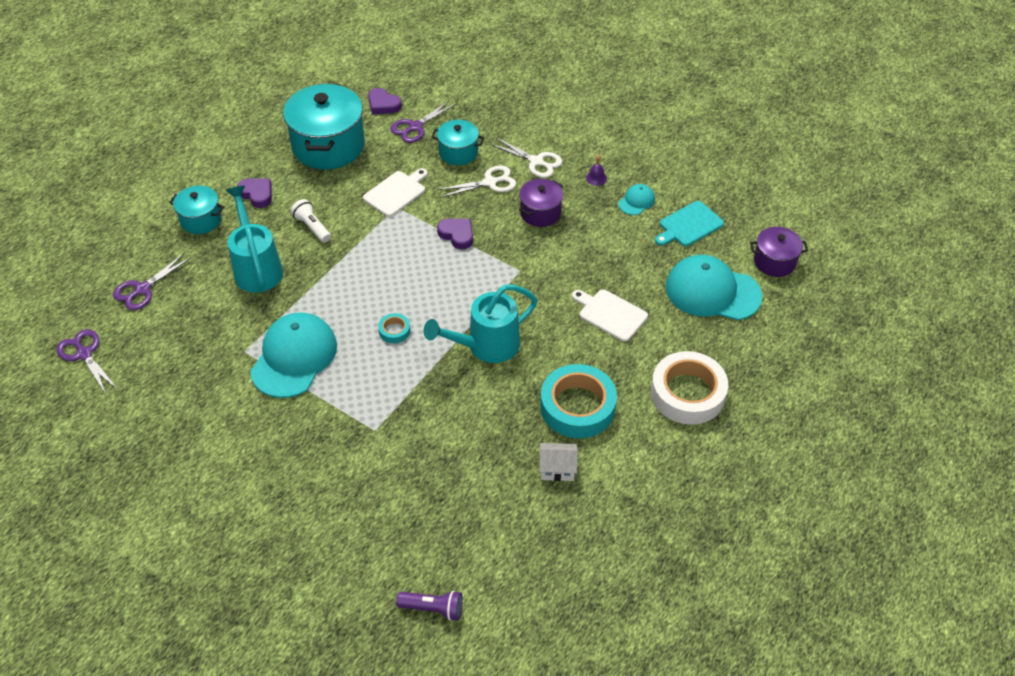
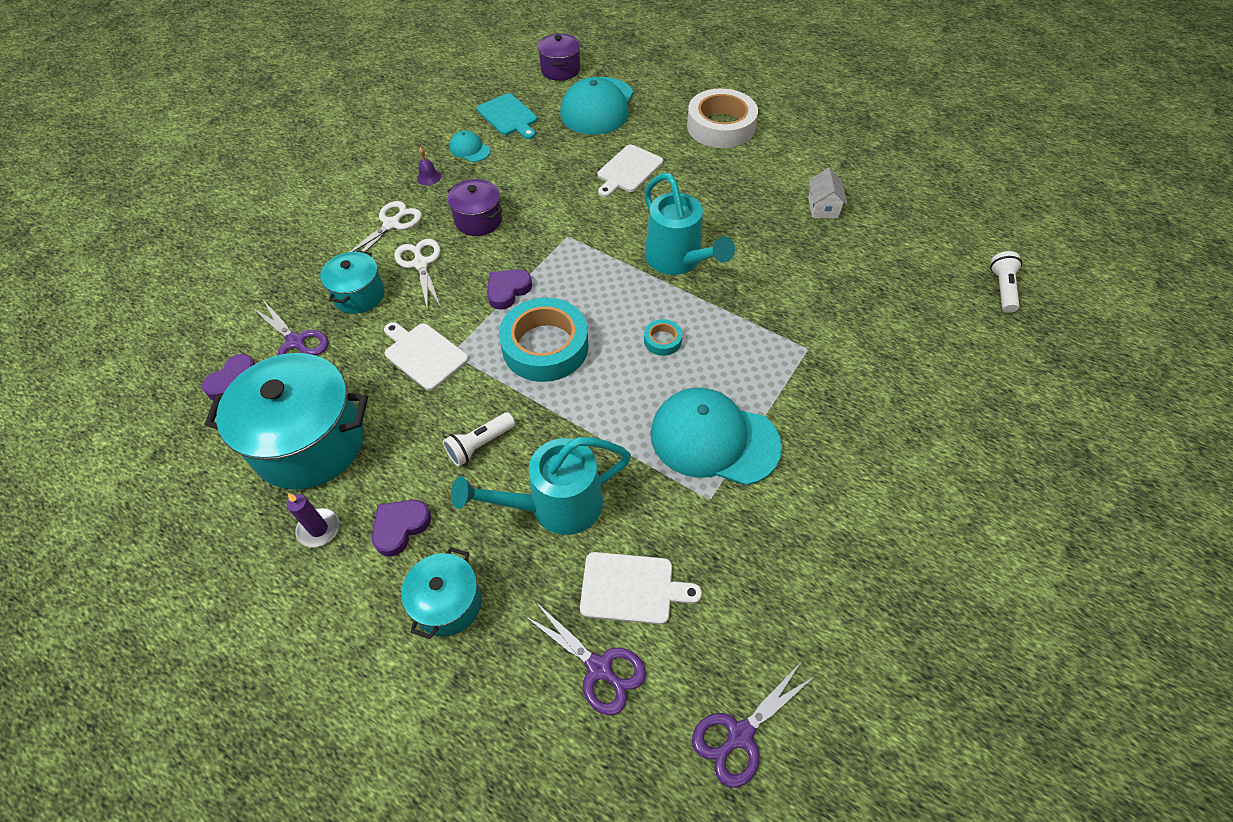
camera: 90 degrees left, 5 degrees up
(188, 306) = (631, 588): none -> white cutting board
(264, 159) = (319, 529): none -> purple candle
(433, 608) = (1002, 289): purple flashlight -> white flashlight
(577, 407) = (748, 194): turquoise tape -> turquoise tape (545, 346)

